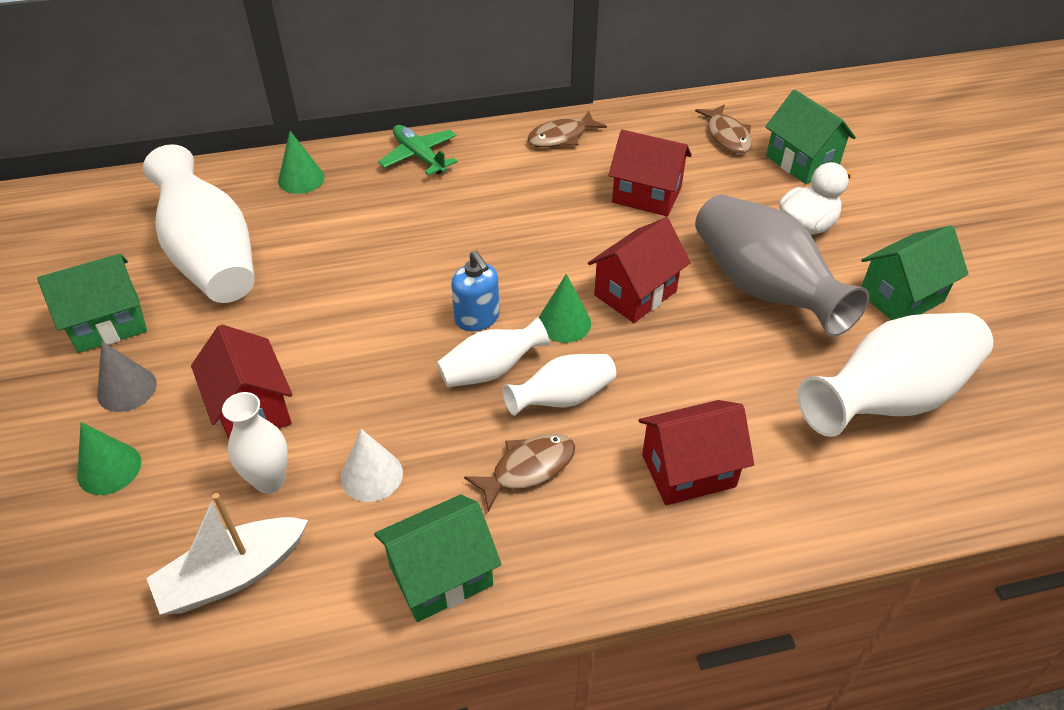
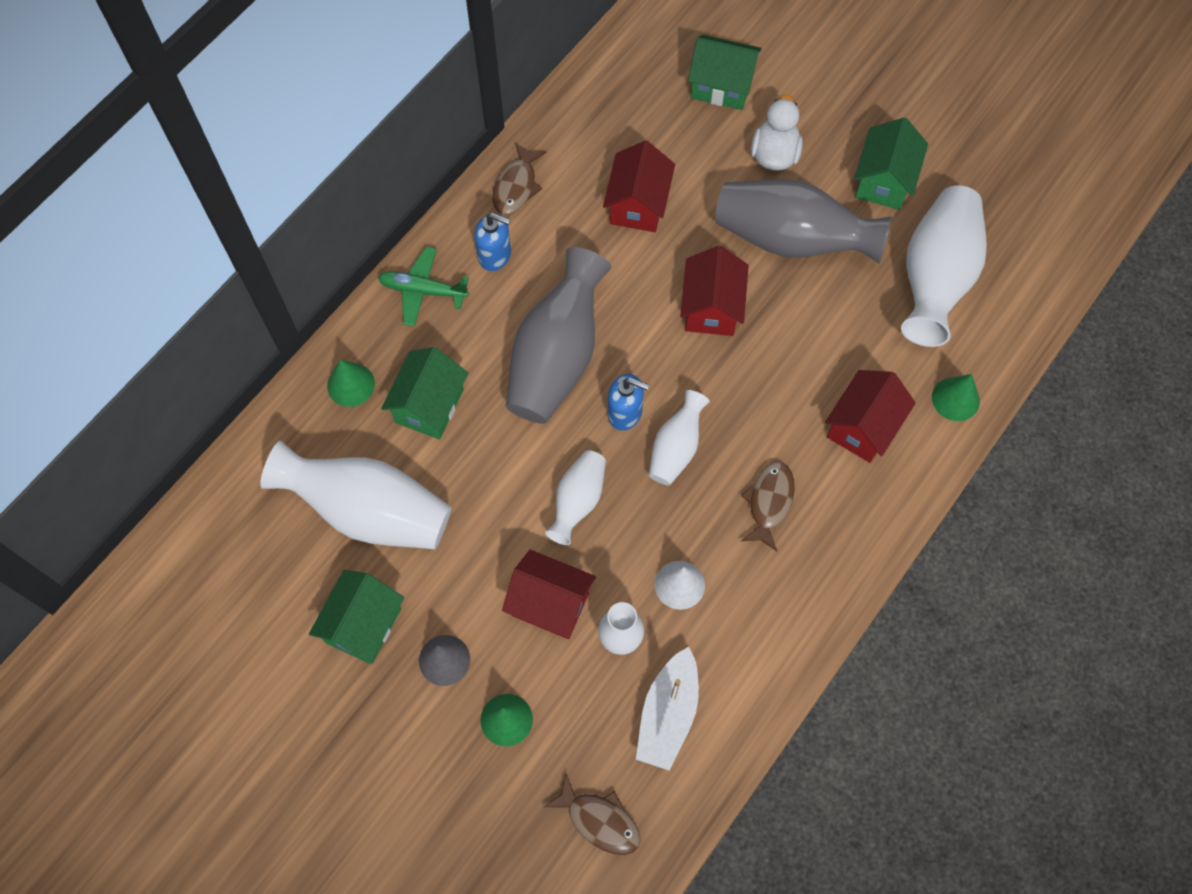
camera: 40 degrees left, 20 degrees up
(441, 575) = (787, 613): green house -> green house (429, 406)
(467, 250) = (557, 357): none -> grey vase
(496, 165) = (495, 255): none -> blue soap dispenser
(563, 398) = (742, 433): white vase -> white vase (578, 501)
(564, 322) = (687, 371): green cone -> green cone (955, 399)
(646, 195) = (638, 205): red house -> red house turned 60 degrees counterclockwise
(727, 136) = (644, 94): brown fish -> brown fish (599, 820)

